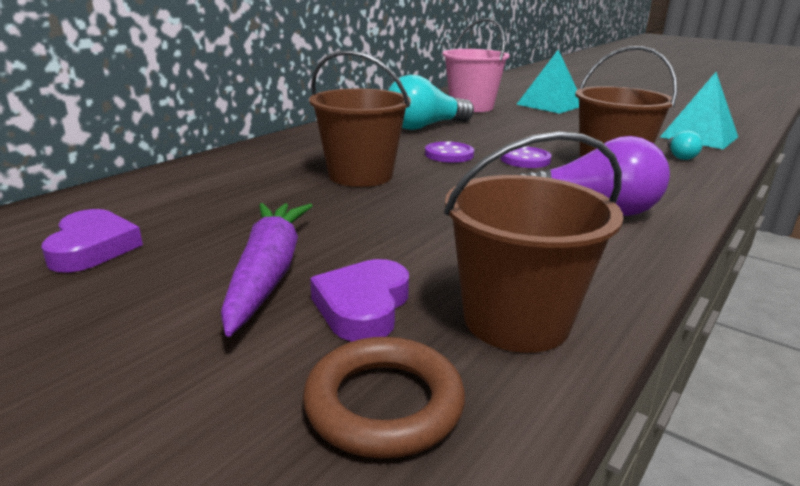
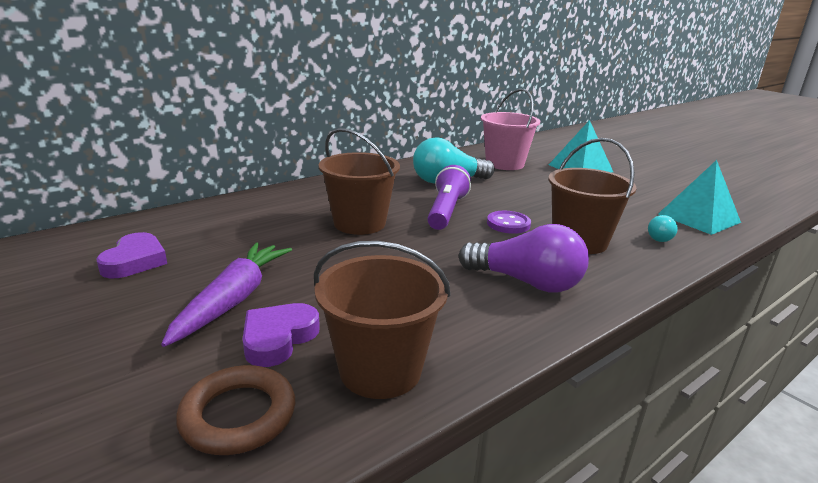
camera: 15 degrees right, 0 degrees up
(449, 154) = (446, 211): purple button -> purple flashlight

